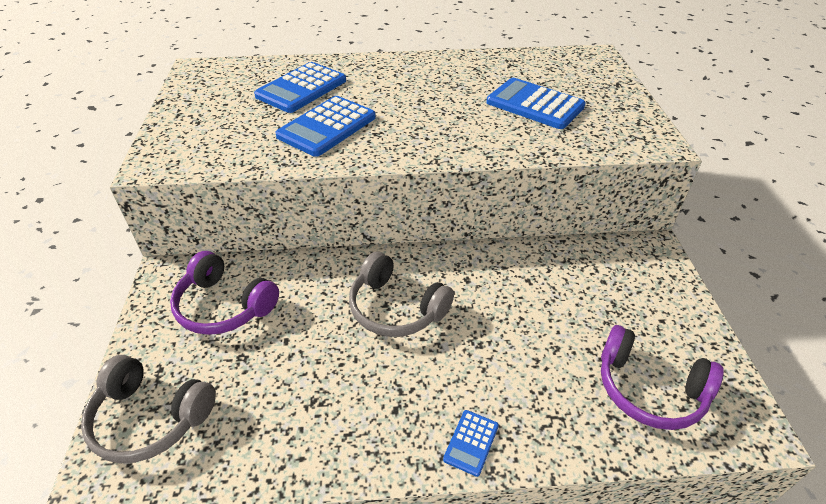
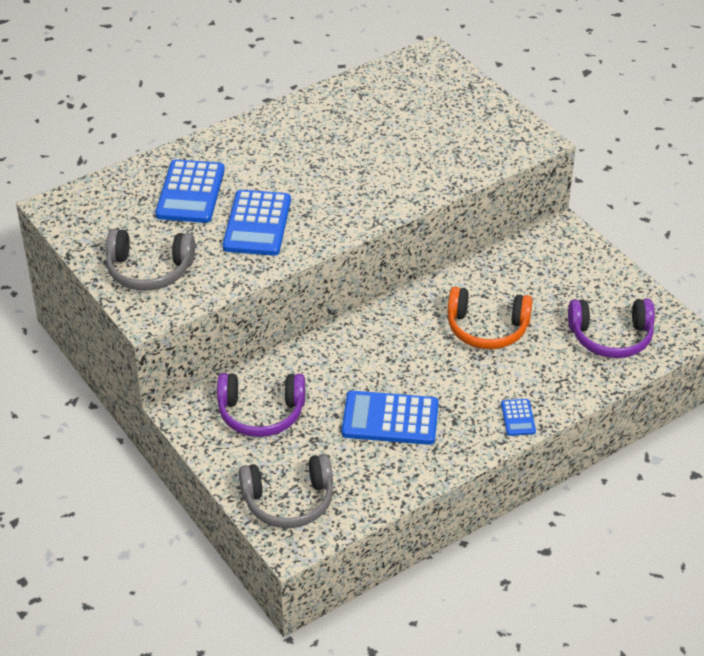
camera: 30 degrees left, 0 degrees up
(396, 308) = (399, 358): grey headphones -> grey headphones (149, 270)
(508, 316) = (487, 328): none -> orange headphones
(534, 104) = (415, 135): blue calculator -> blue calculator (390, 419)

